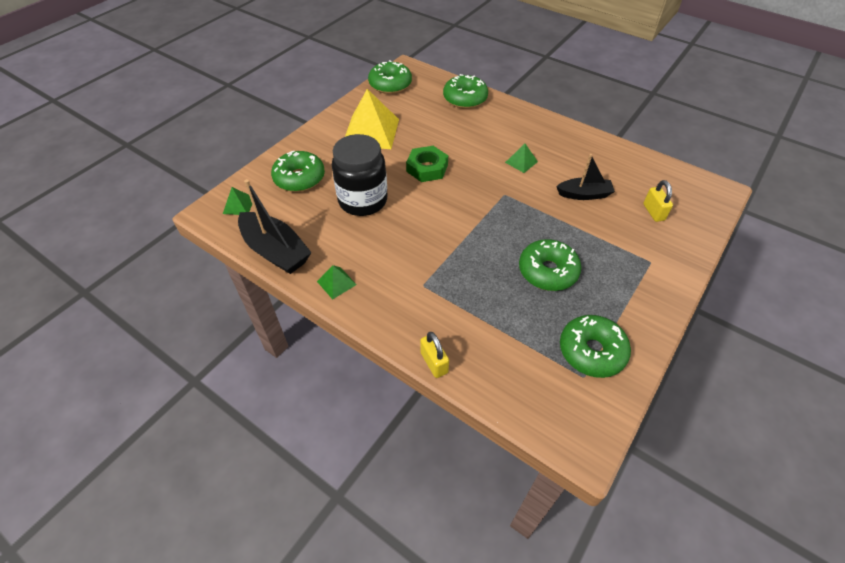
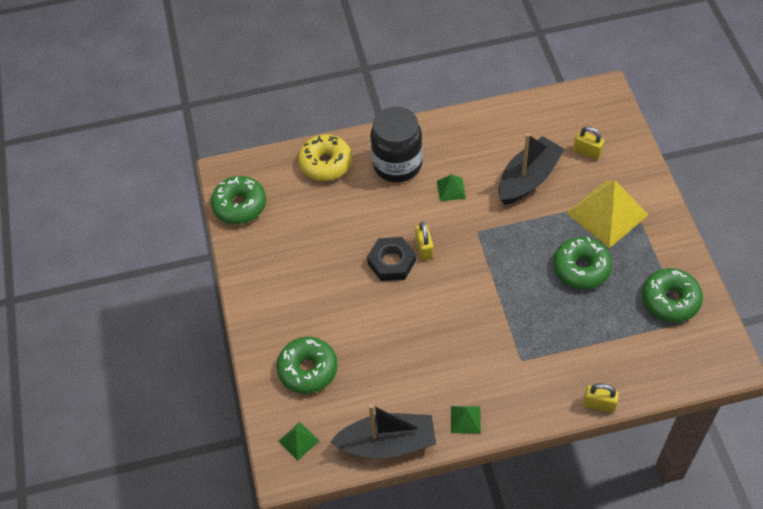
camera: 45 degrees left, 5 degrees up
(363, 201) = (386, 338): black jar -> black jar (397, 164)
(371, 132) = (297, 270): yellow pyramid -> yellow pyramid (607, 214)
(427, 168) = (391, 262): green nut -> black nut
(457, 177) = (424, 248): none -> yellow padlock
(465, 99) = (325, 163): green donut -> yellow donut
(584, 194) = (528, 179): black boat -> black boat, size x1.56

